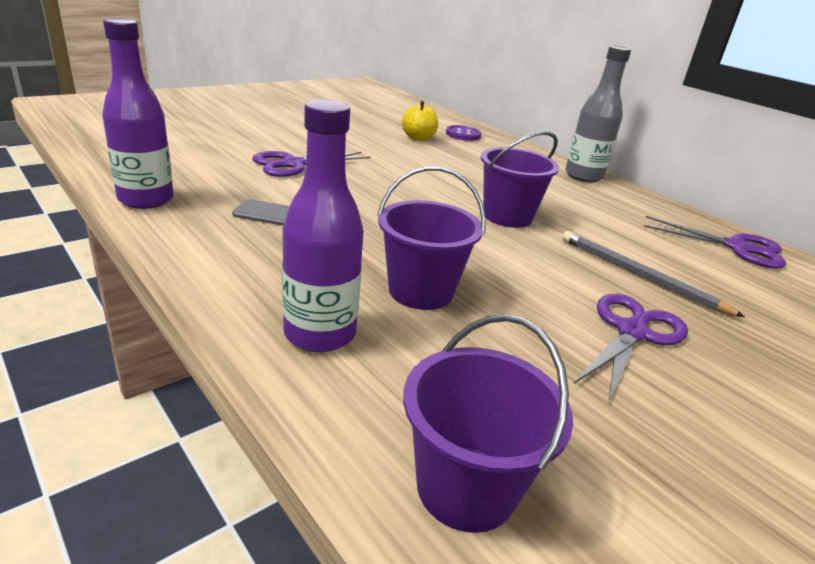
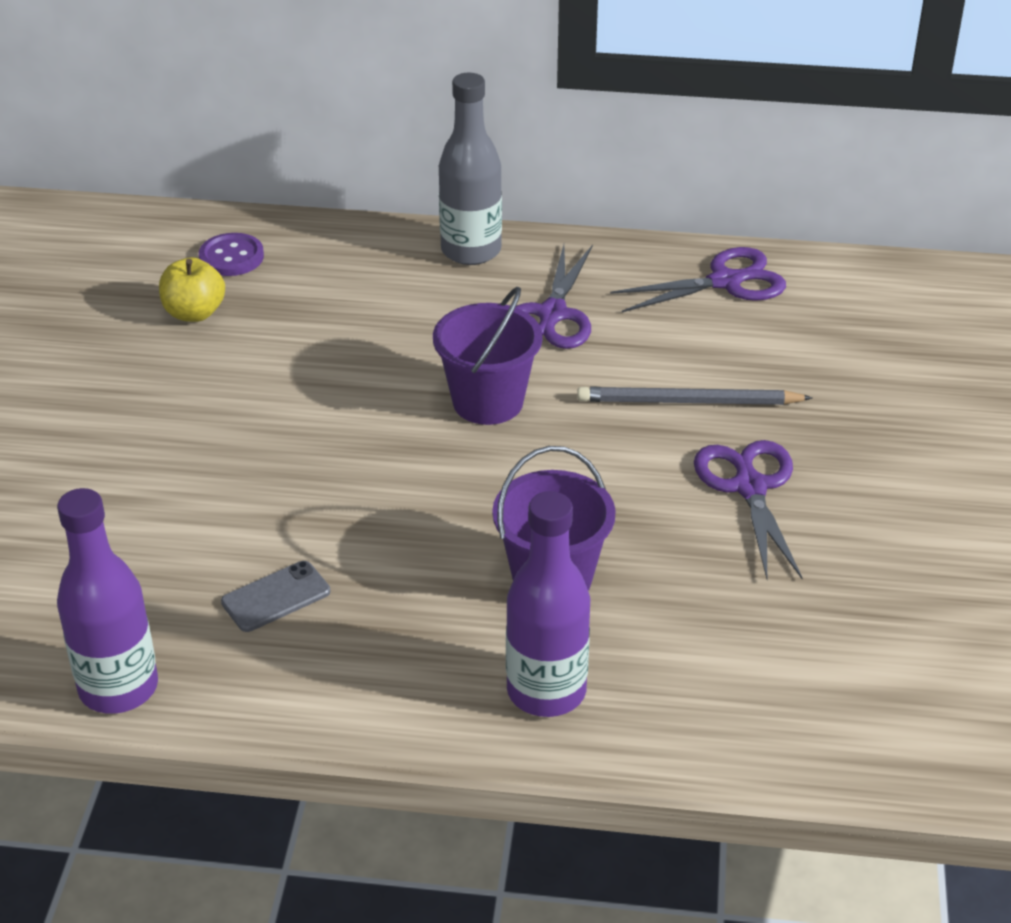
camera: 40 degrees left, 10 degrees up
(294, 164) = (151, 495): purple scissors -> purple scissors (552, 314)
(466, 487) = (791, 720): purple bucket -> none

